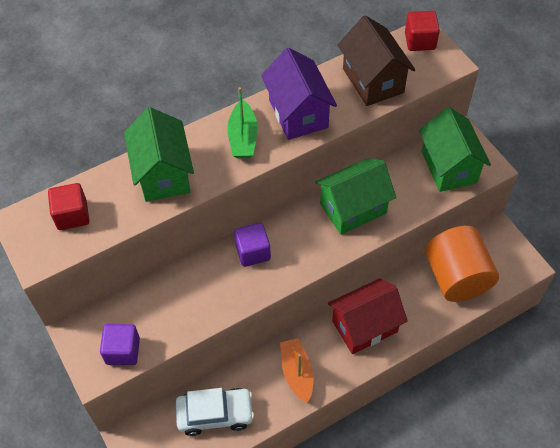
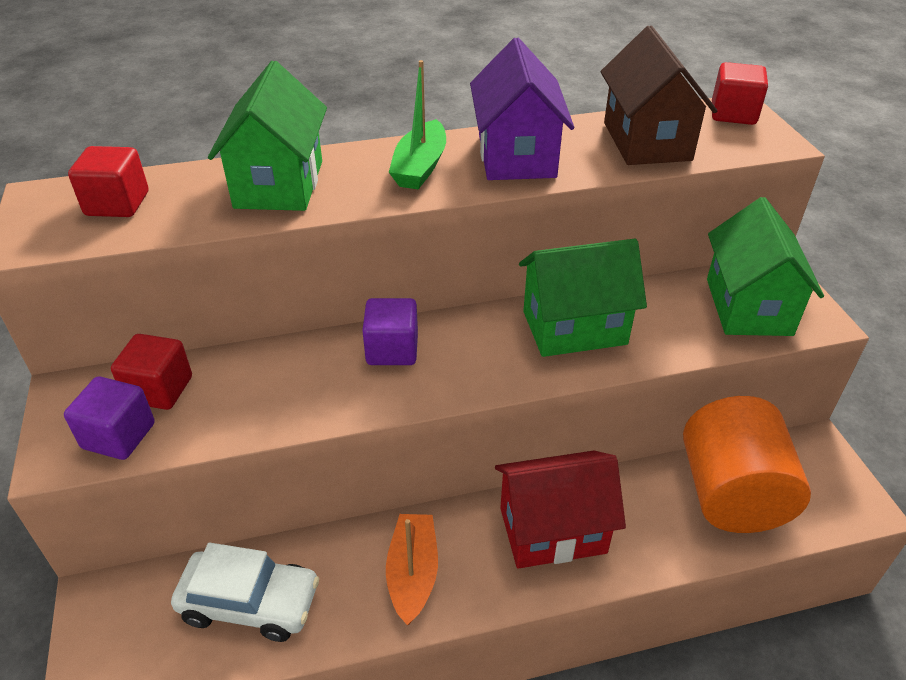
camera: 15 degrees right, 15 degrees down
(129, 315) = (159, 389): none -> red cube

